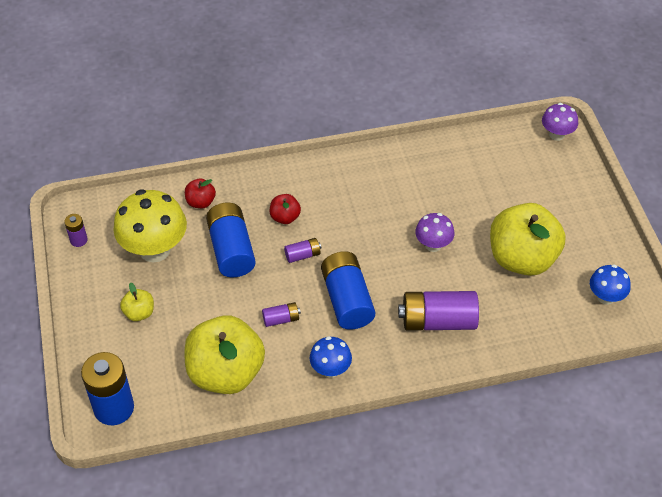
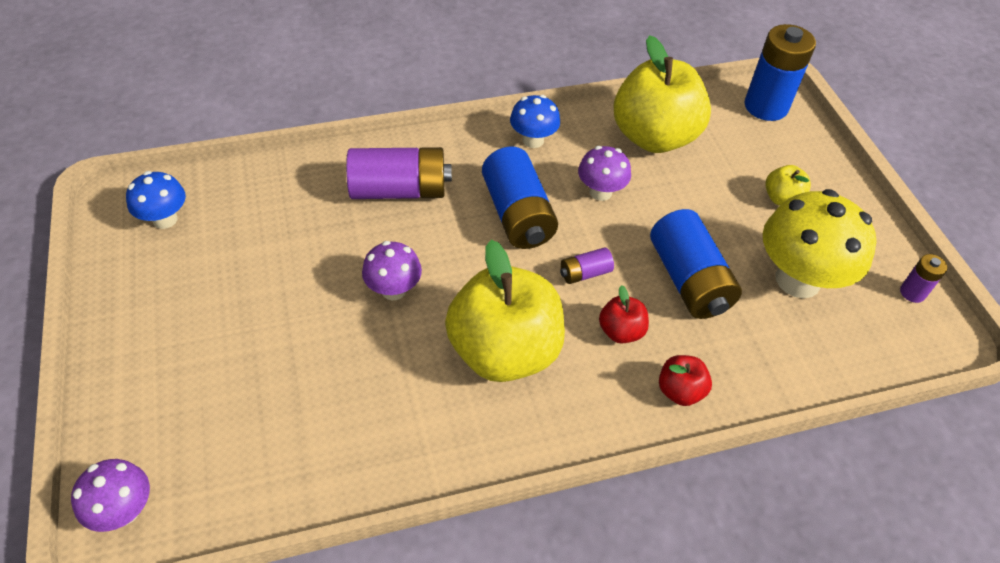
camera: 175 degrees right, 0 degrees up
(201, 202) = (759, 356): red apple -> red apple (680, 391)
(281, 319) = (600, 192): purple battery -> purple mushroom
(522, 258) = (265, 270): yellow apple -> yellow apple (504, 351)

